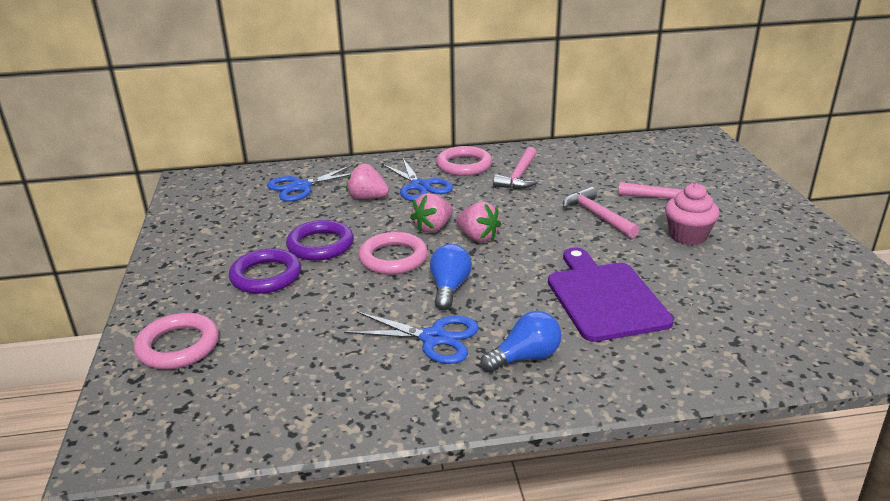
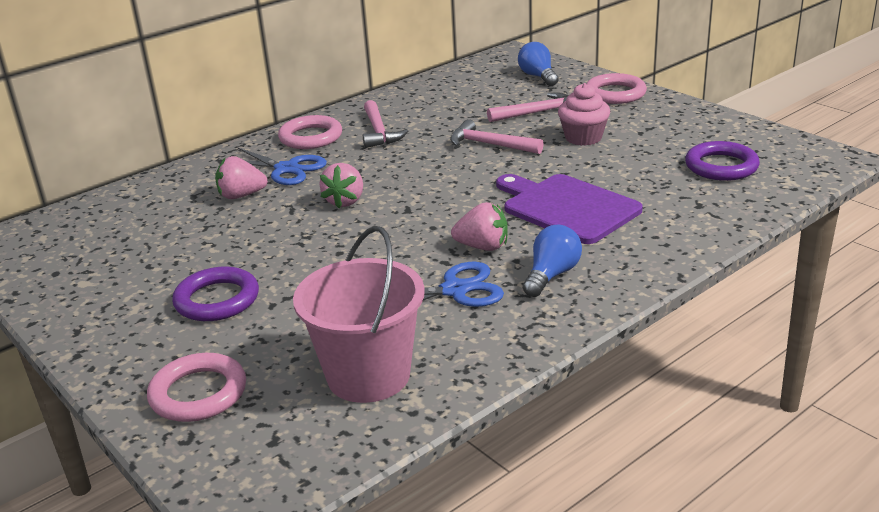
camera: 30 degrees left, 0 degrees up
(295, 385) = (368, 376): none -> pink bucket
(301, 187) = (149, 208): blue scissors -> none
(320, 245) = (243, 253): purple ring -> purple ring (721, 166)
(393, 258) = (336, 240): pink ring -> pink ring (615, 93)
(449, 288) = (422, 246): blue light bulb -> blue light bulb (538, 76)
(478, 237) = (399, 196): pink strawberry -> pink strawberry (483, 247)

